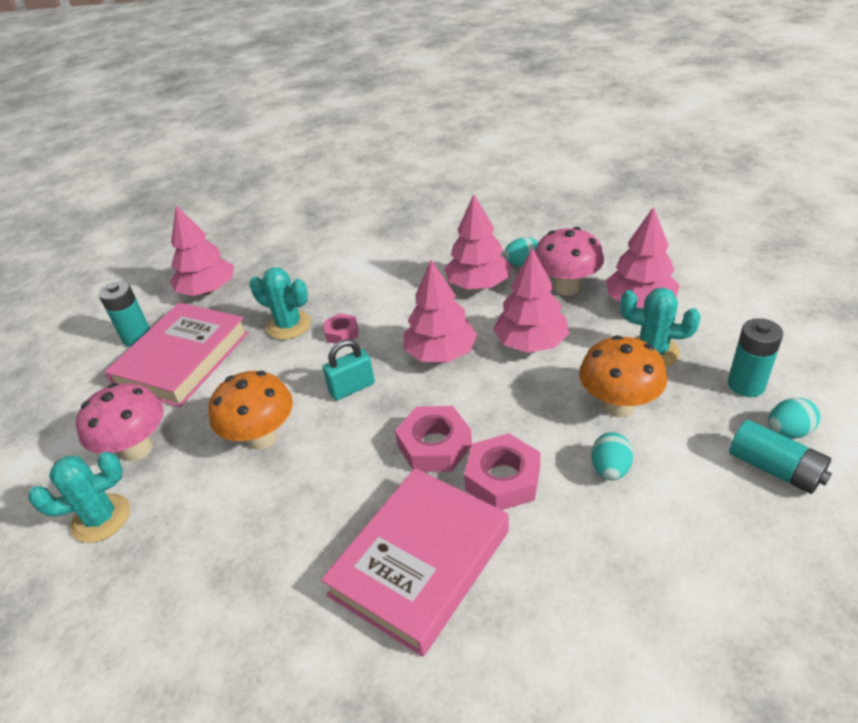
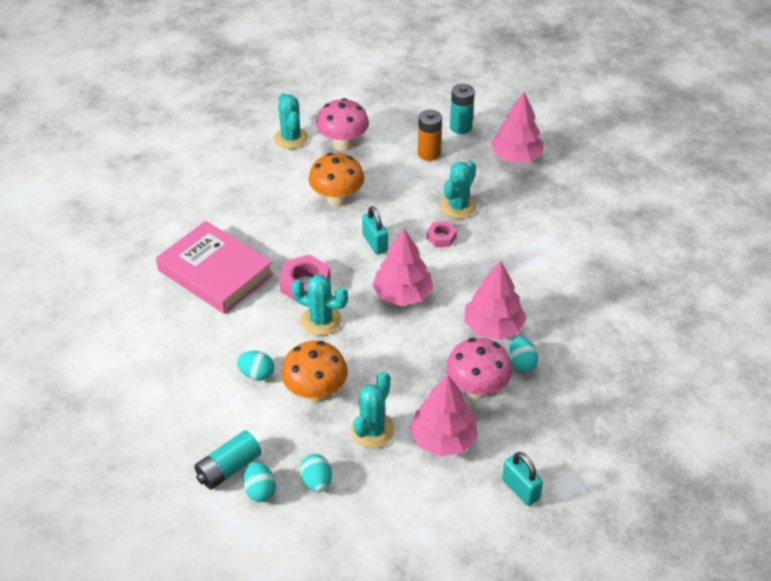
camera: 90 degrees right, 5 degrees up
(183, 359) = (429, 153): pink book -> orange battery
(498, 419) = (321, 320): none -> turquoise cactus
(503, 479) = (265, 316): pink nut -> none
(531, 343) = (402, 351): pink tree -> none
(674, 253) = (520, 489): none -> turquoise padlock
(746, 385) = (317, 481): turquoise battery -> turquoise egg

